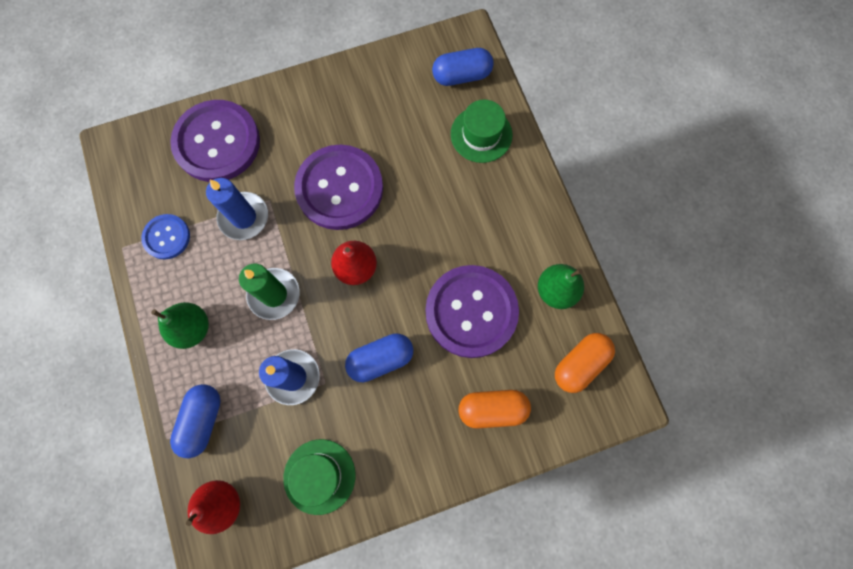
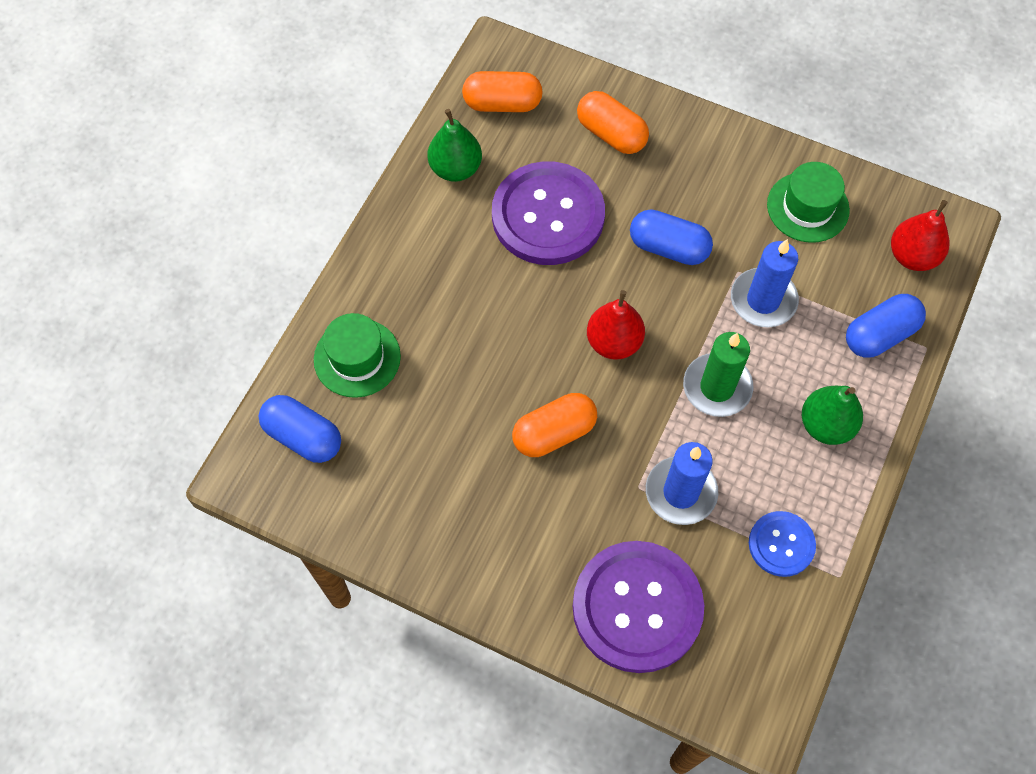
camera: 135 degrees left, 10 degrees down
(339, 188) = (554, 433): purple button -> orange capsule

